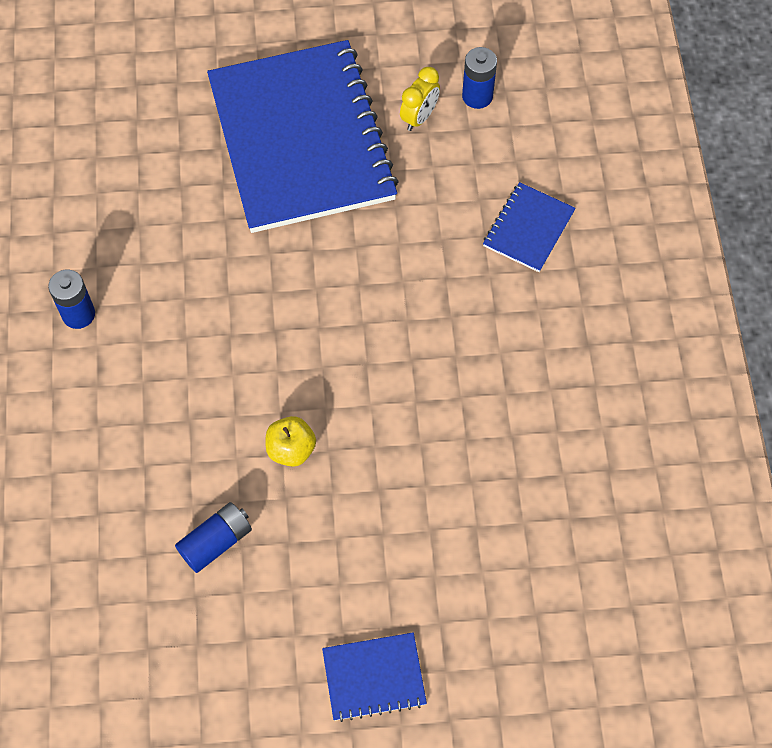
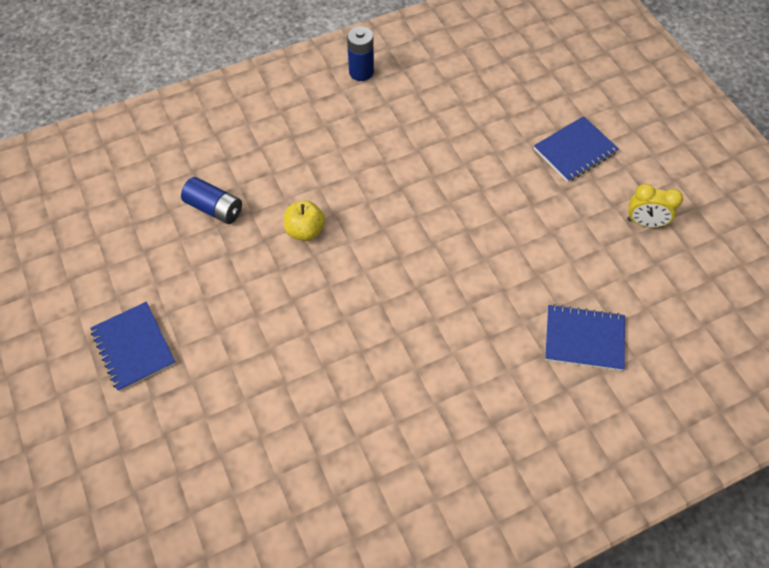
camera: 70 degrees right, 5 degrees down
(301, 139) = (575, 150): blue notebook -> blue notebook, size x0.42
(477, 96) = (692, 258): blue battery -> none

